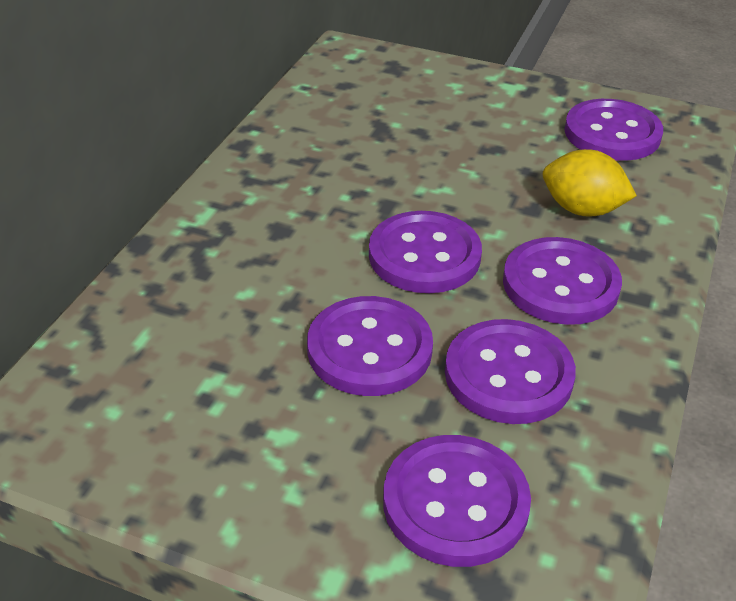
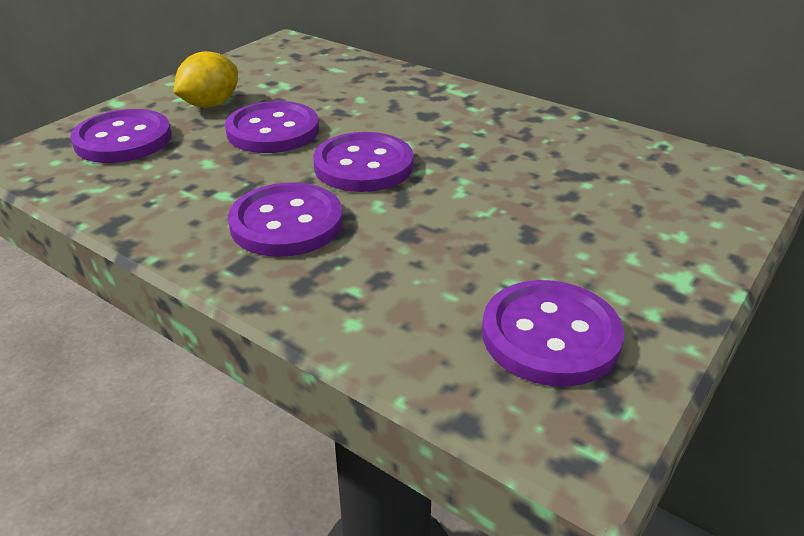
camera: 105 degrees right, 5 degrees down
(508, 374) = (205, 177): purple button -> none
(582, 209) = (393, 265): yellow lemon -> yellow lemon (210, 104)

